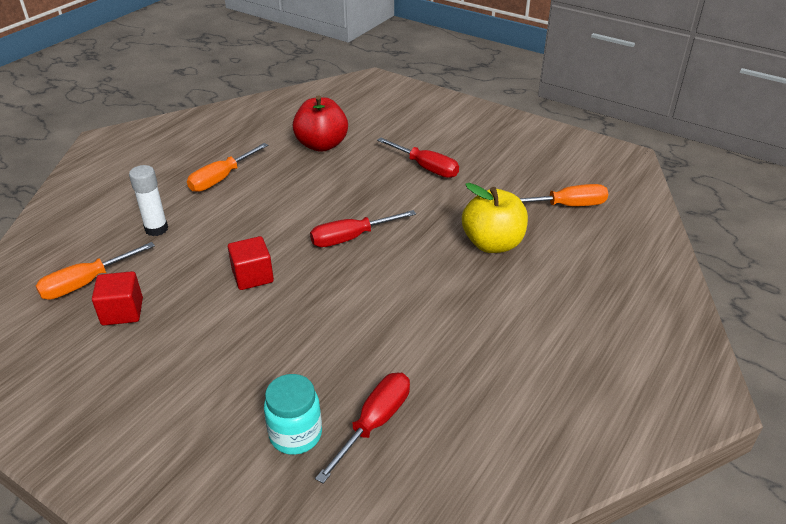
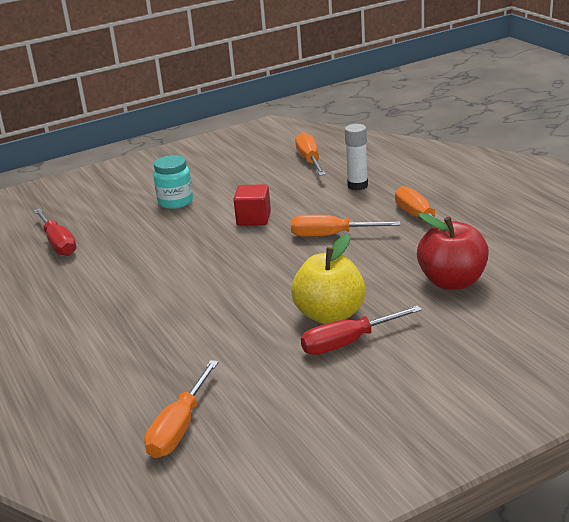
camera: 120 degrees right, 10 degrees down
(122, 312) = (263, 171): red cube -> none
(271, 217) = (330, 235): none -> orange screwdriver
(295, 434) = (85, 217): turquoise jar -> turquoise jar (175, 202)
(350, 238) = (260, 269): red screwdriver -> none
(492, 243) = (171, 347): yellow apple -> yellow apple (330, 315)

